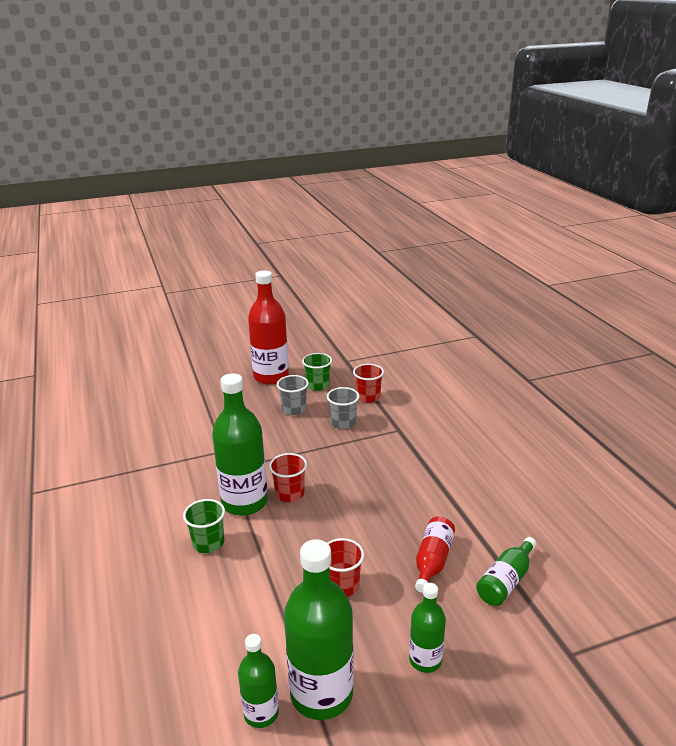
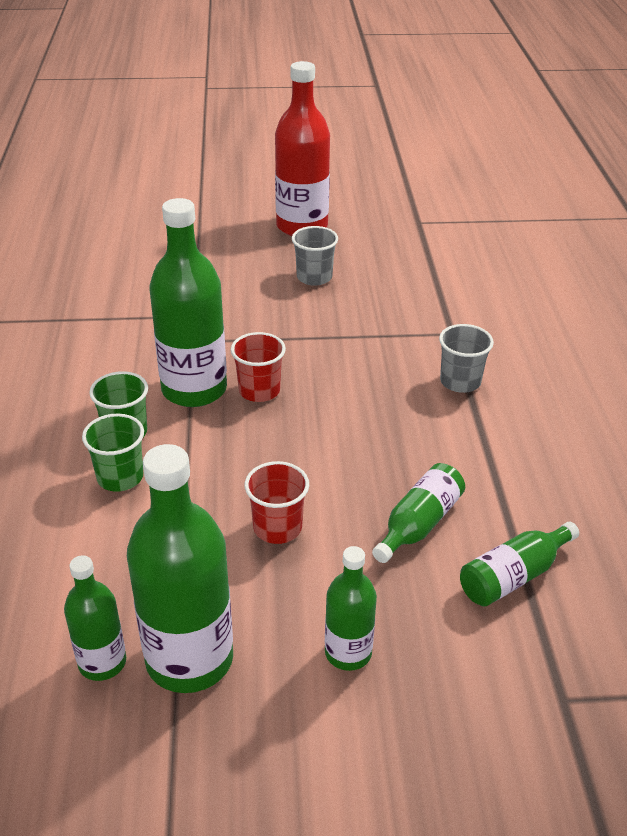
camera: 15 degrees right, 10 degrees up
(318, 385) = (362, 250): green cup -> green cup (120, 477)
(343, 422) = (375, 308): grey cup -> grey cup (460, 382)
(368, 397) = (427, 279): red cup -> none
(433, 561) = (419, 524): red bottle -> green bottle

